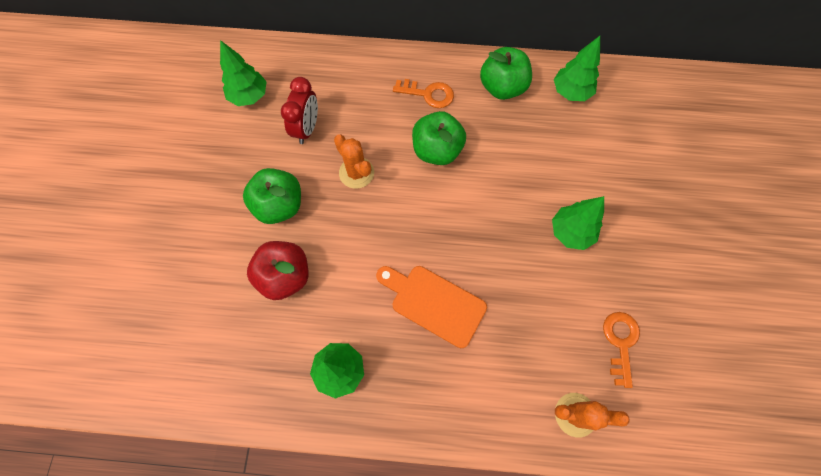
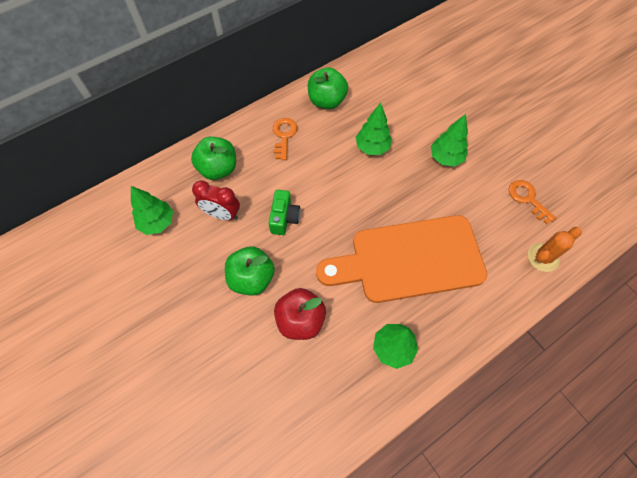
camera: 40 degrees left, 5 degrees down
(307, 129) = (222, 214): red clock -> red clock turned 135 degrees clockwise
(356, 173) = (284, 218): orange cactus -> green camera
(428, 94) = (284, 136): orange key -> orange key turned 60 degrees counterclockwise
(434, 303) = (409, 260): orange cutting board -> orange cutting board, size x1.78
(437, 150) = (323, 167): green apple -> green apple (218, 169)
(571, 92) = (369, 77): green tree -> green tree (372, 147)

